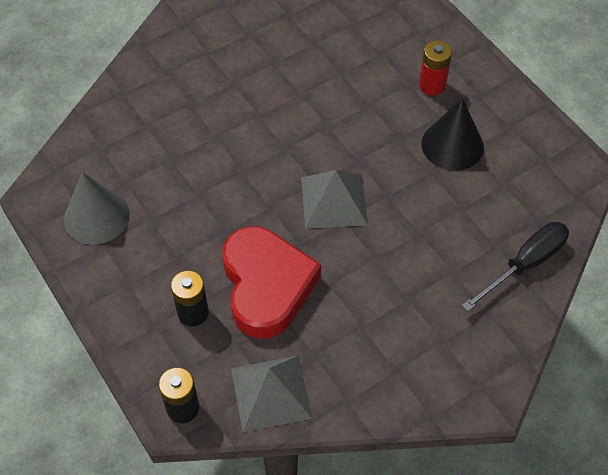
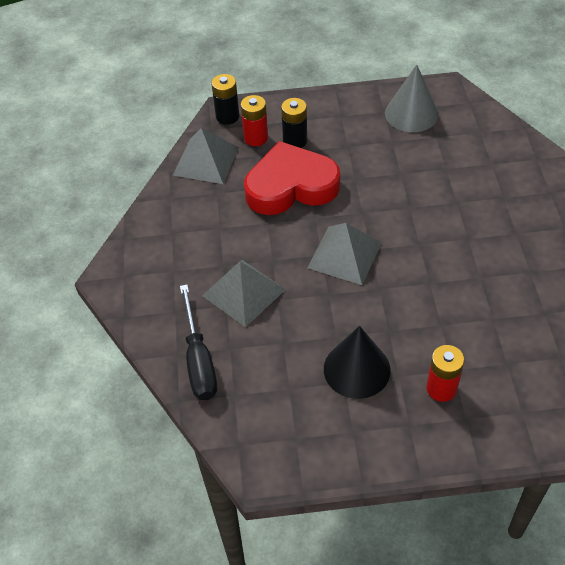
camera: 120 degrees right, 5 degrees down
(207, 356) = (256, 138): none -> red battery
(266, 286) = (291, 186): red heart -> red heart turned 150 degrees clockwise
(429, 264) = (243, 292): none -> grey pyramid

